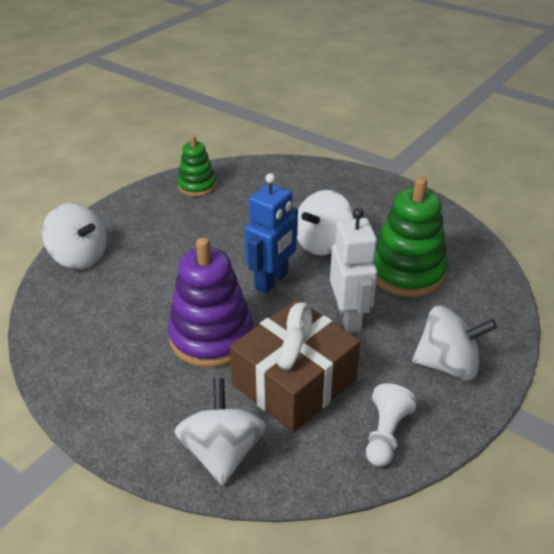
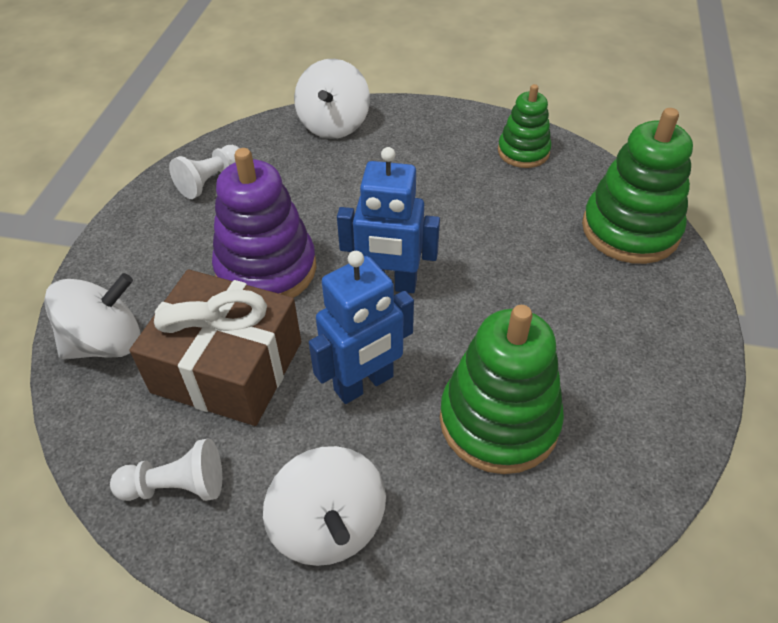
camera: 65 degrees right, 10 degrees up
(79, 344) = (210, 181): none -> white pawn
(298, 175) = (630, 230): none -> green stacking toy
(322, 243) = (497, 306): white spinning top -> none
(349, 318) = (364, 384): white robot -> blue robot

